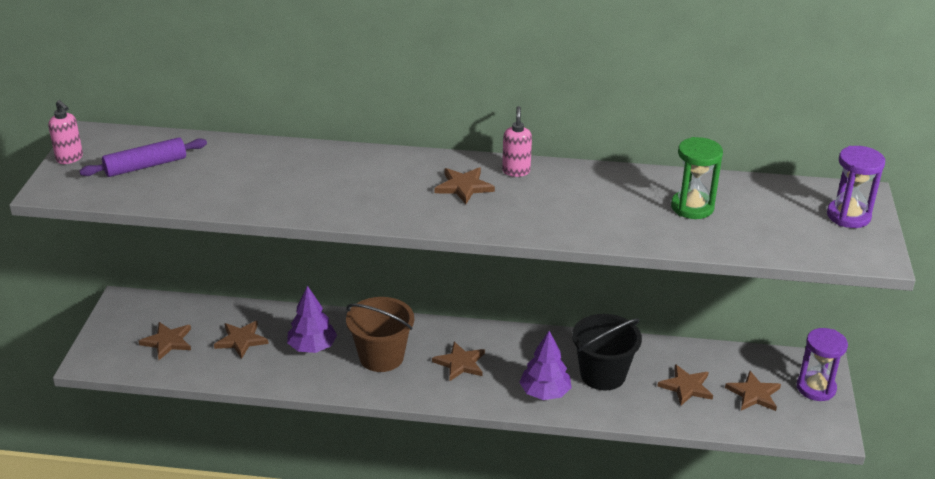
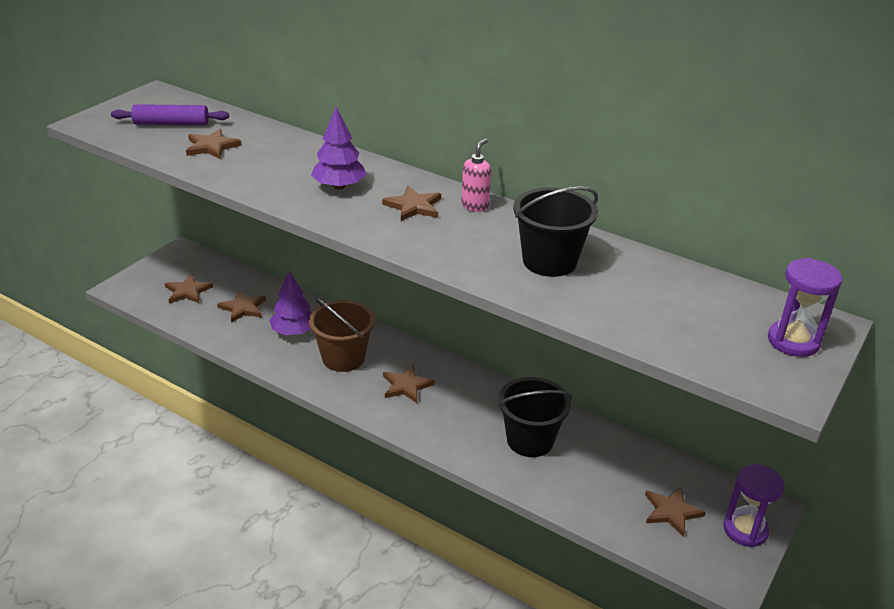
camera: 25 degrees right, 0 degrees up
(70, 158) = (123, 105): pink soap dispenser -> none
(545, 393) = (462, 438): purple tree -> purple tree (339, 186)
(620, 204) = (549, 261): none -> black bucket
(686, 387) = (605, 480): brown star -> brown star (211, 146)
(692, 207) = (622, 284): green hourglass -> none

